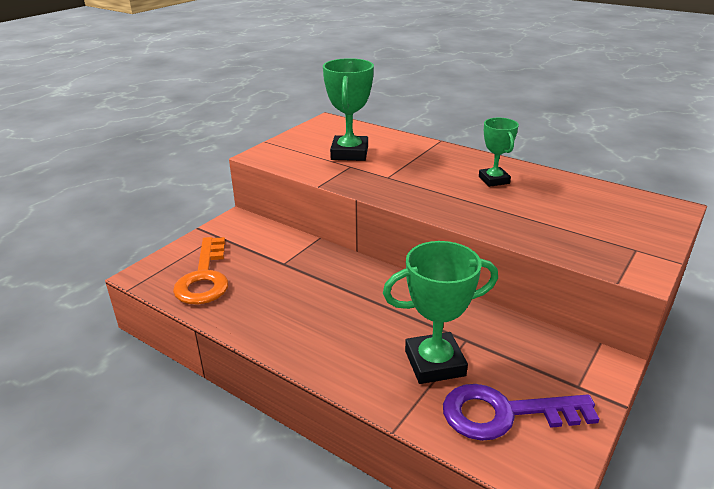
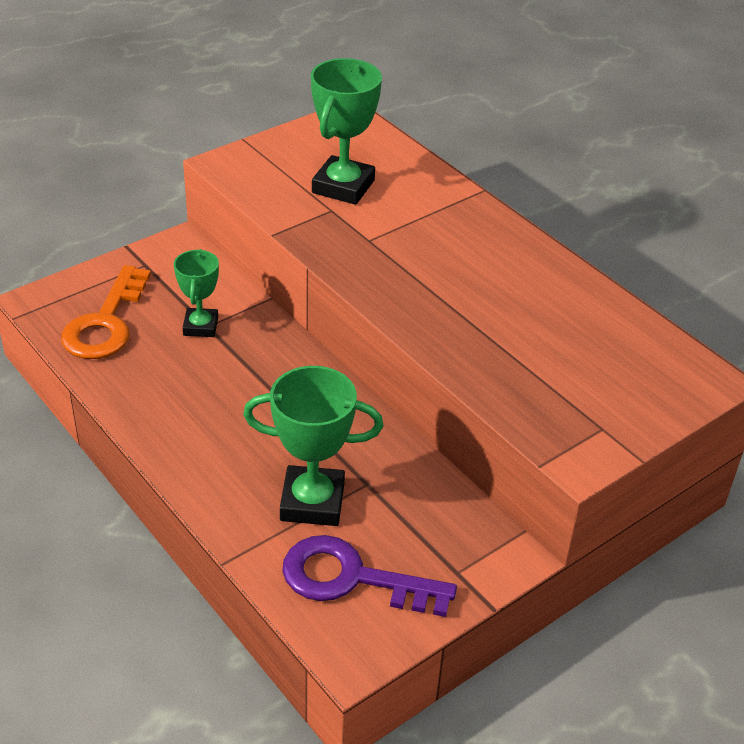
camera: 15 degrees right, 10 degrees up
(494, 180) = (505, 278): green trophy -> green trophy (200, 326)

